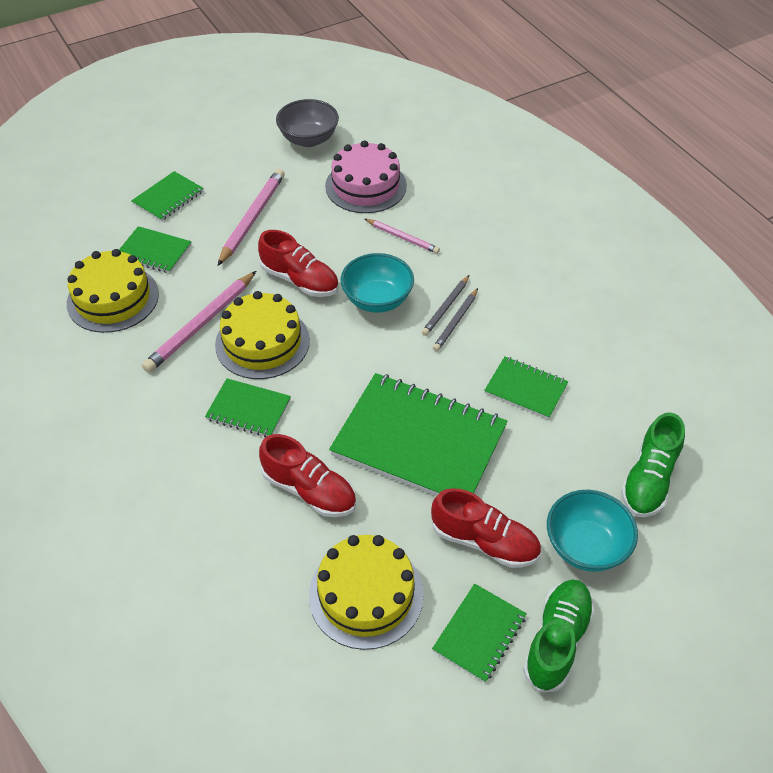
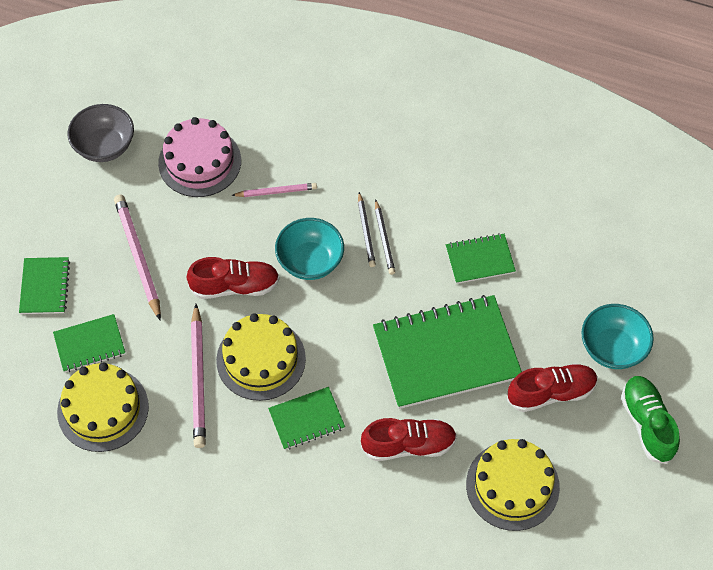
camera: 40 degrees left, 10 degrees up
(479, 633) = (600, 455): green notebook -> none
(649, 479) = (612, 271): green shoe -> none

